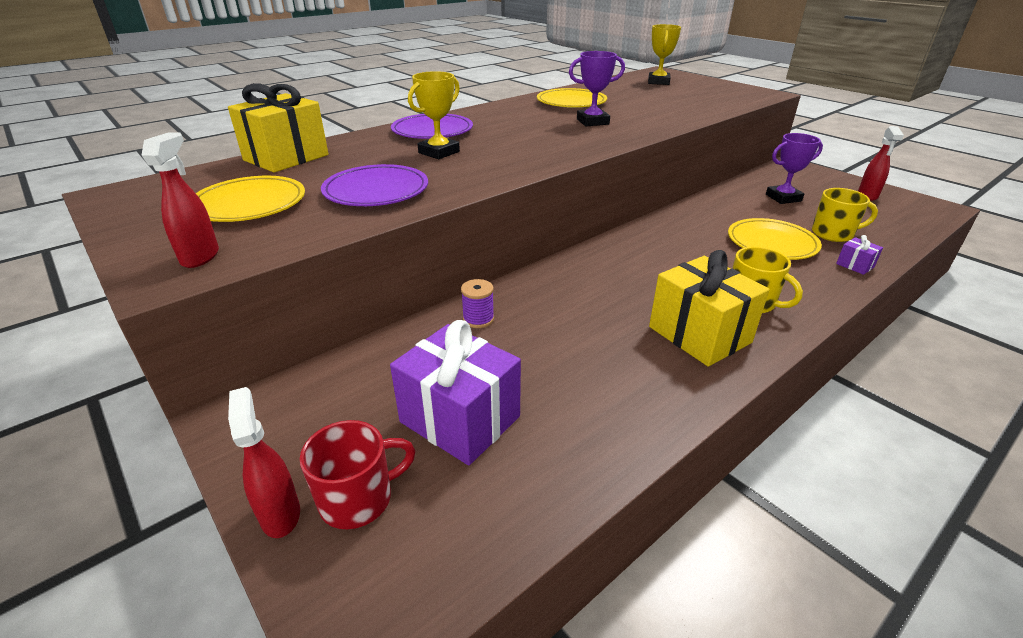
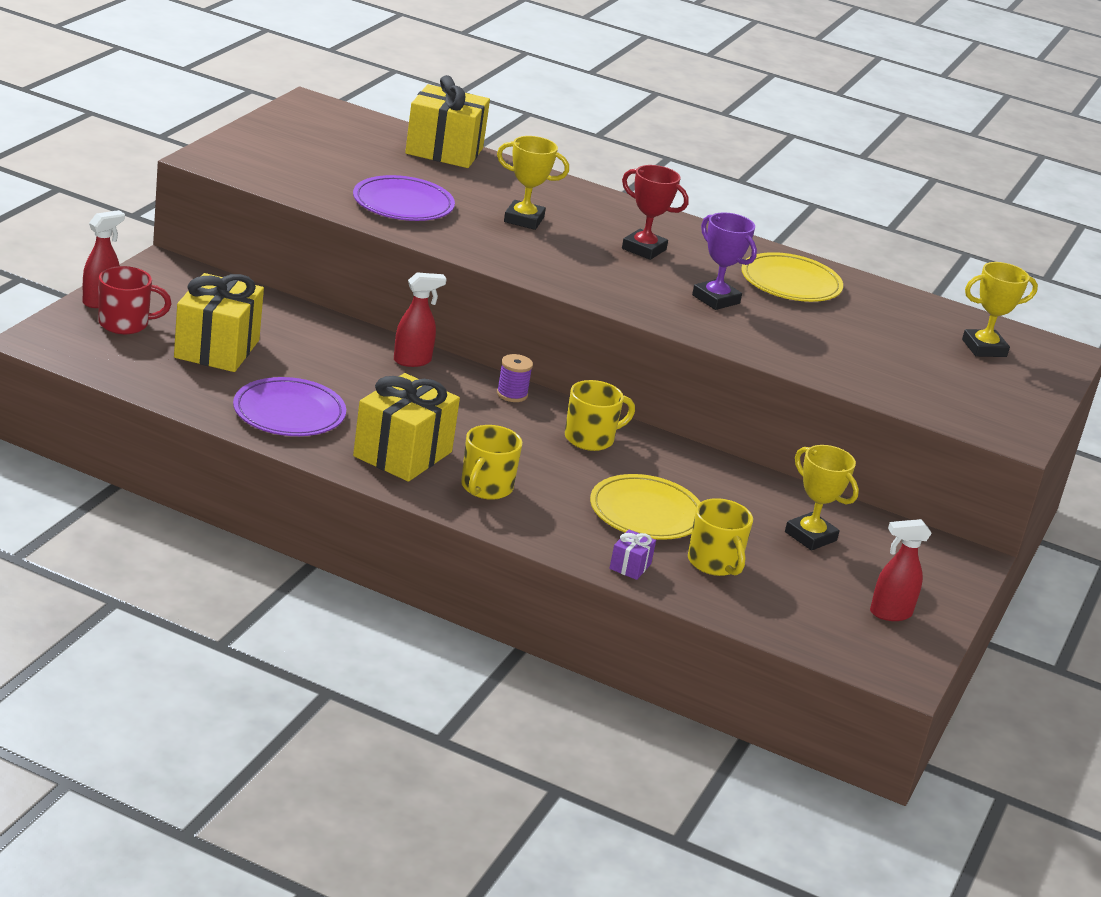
camera: 60 degrees right, 5 degrees down
(200, 256) = (243, 163): red spray bottle -> red spray bottle (413, 361)
(249, 204) = (335, 159): yellow plate -> none
(358, 499) = (125, 324): red mug -> red mug turned 45 degrees counterclockwise
(432, 131) = (587, 208): purple plate -> purple plate (289, 413)
(460, 419) = (216, 349): purple gift -> yellow gift
(478, 319) = (349, 341): purple spool -> purple spool (512, 394)
(508, 127) = (644, 249): none -> red trophy
(664, 241) = (590, 438): none -> yellow mug
(783, 198) = (810, 536): purple trophy -> yellow trophy

